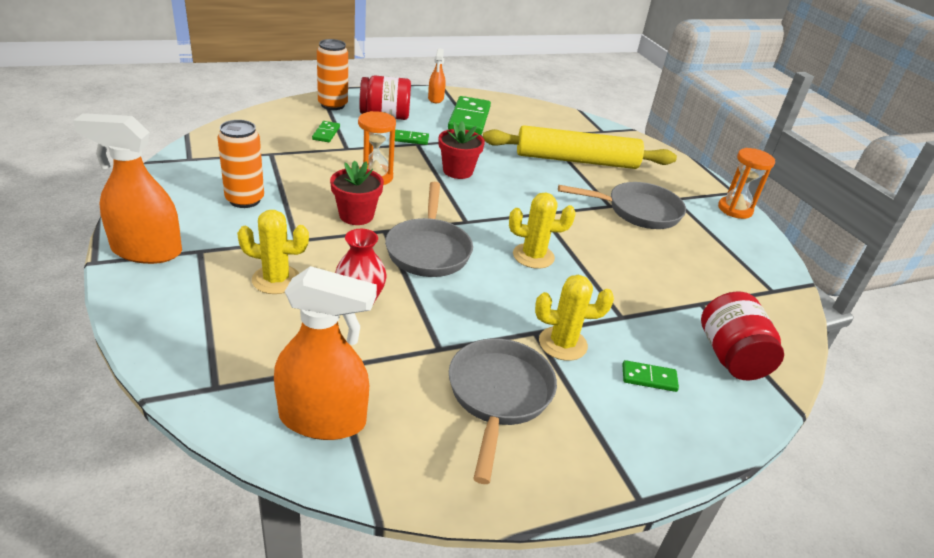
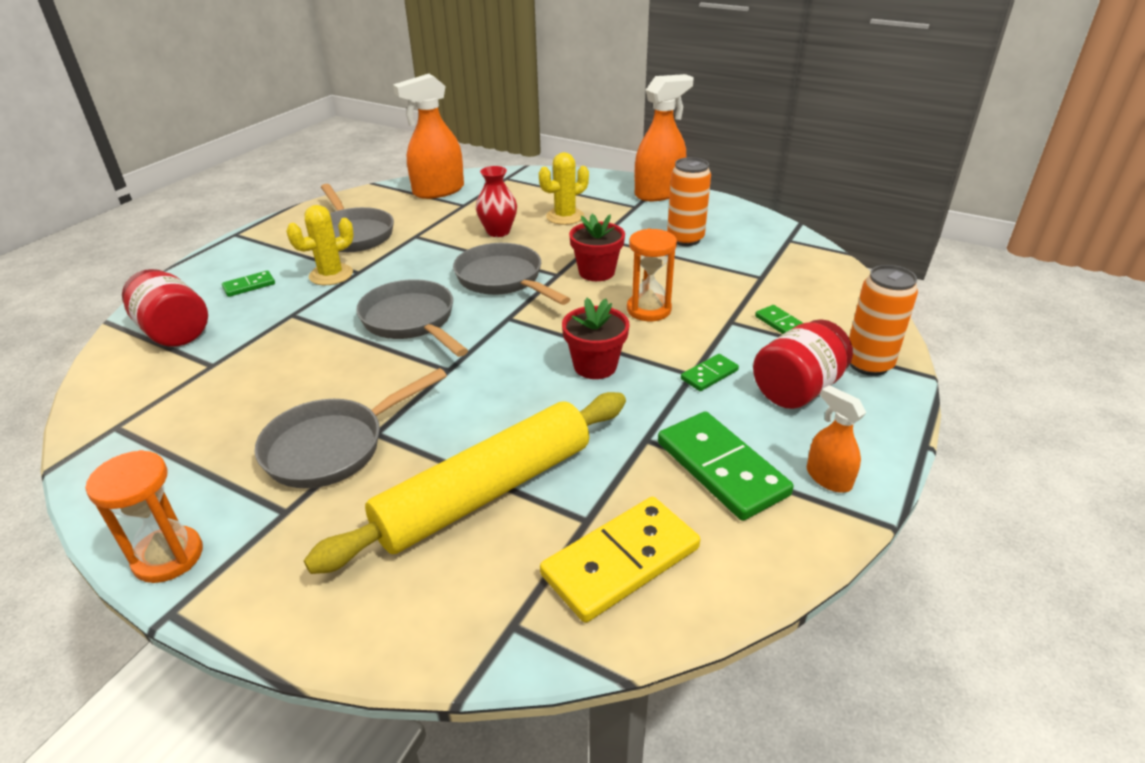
camera: 145 degrees right, 0 degrees up
(533, 256) = (411, 321): yellow cactus -> grey pan
(547, 123) = (621, 562): none -> yellow domino

